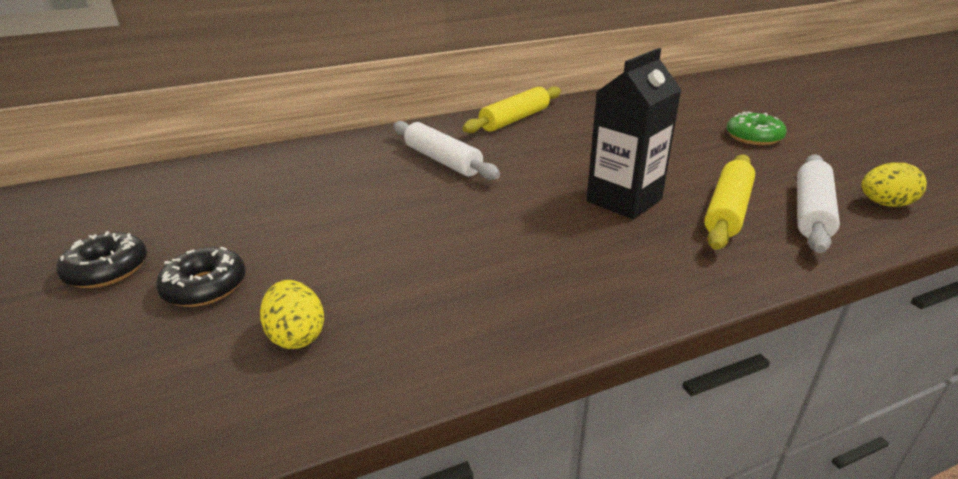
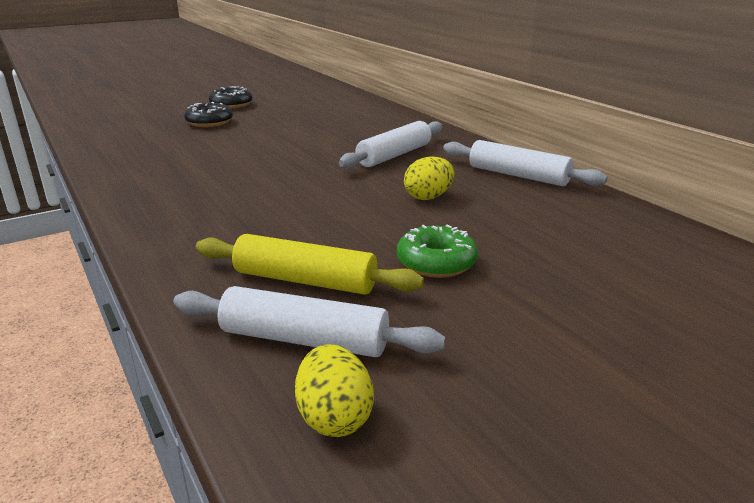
camera: 80 degrees right, 5 degrees down
(297, 335) = (155, 144): yellow egg -> yellow egg (428, 197)
(515, 119) = (518, 175): yellow rolling pin -> white rolling pin
(624, 200) = (325, 227): black carton -> none
(753, 137) = (568, 329): green donut -> green donut (436, 262)

